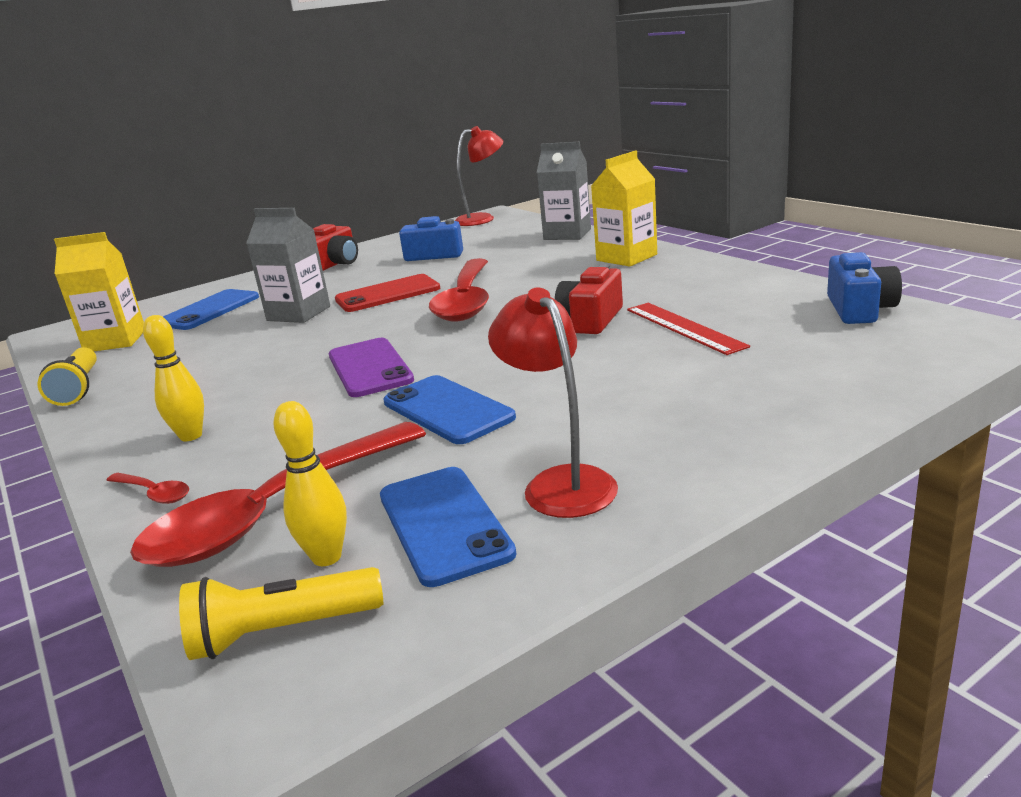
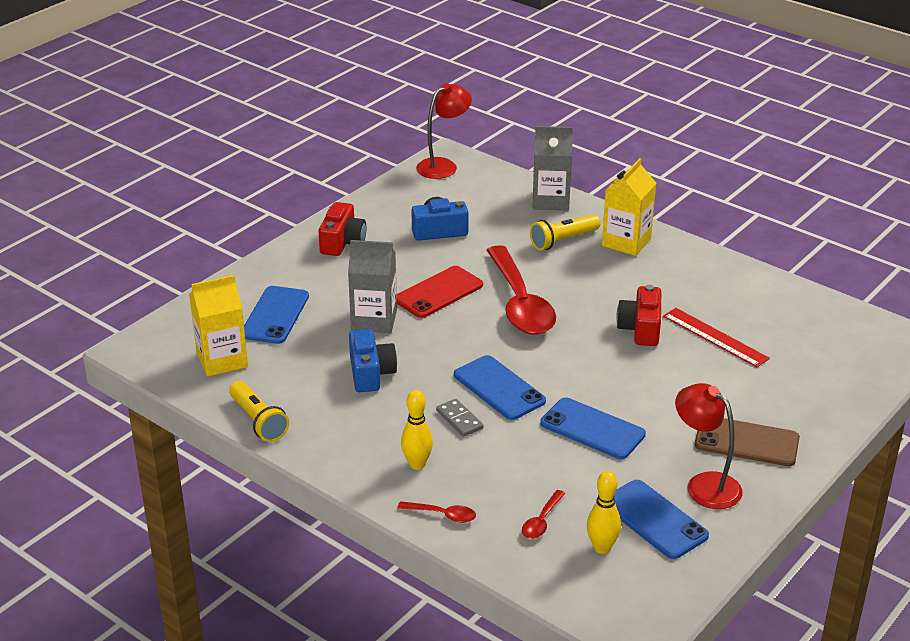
camera: 20 degrees left, 10 degrees up
(274, 512) = (541, 521): red spoon -> red spoon, size x0.40
(282, 631) = (614, 592): yellow flashlight -> yellow flashlight (563, 240)
(292, 395) = (459, 419): none -> grey domino
(369, 368) = (499, 388): purple phone -> blue phone
(664, 433) = (746, 442): none -> brown phone
(859, 309) = (829, 316): blue camera -> blue camera (371, 373)

